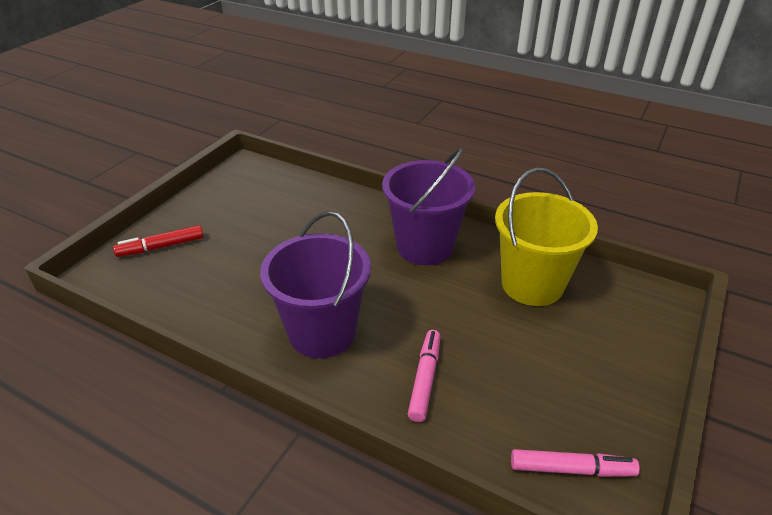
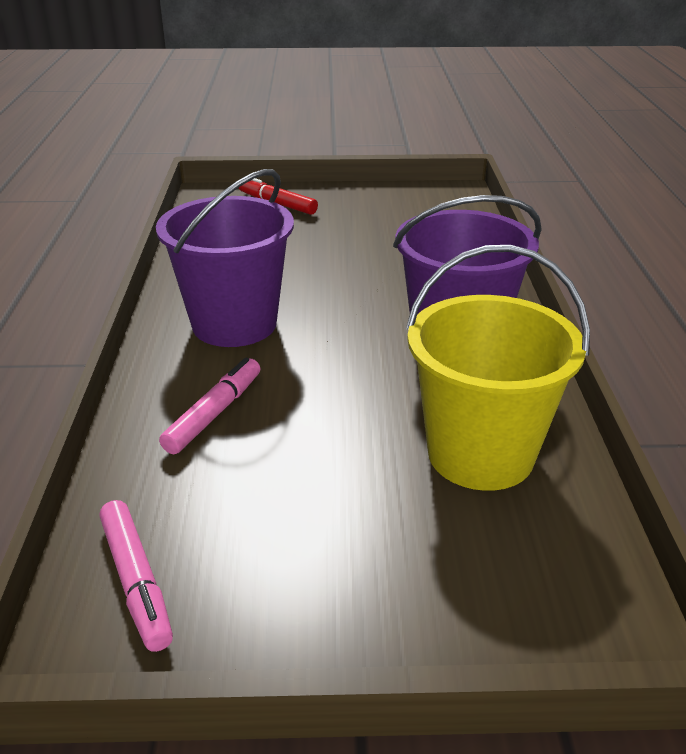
camera: 60 degrees right, 5 degrees down
(425, 379) = (214, 413): pink marker -> pink marker turned 45 degrees counterclockwise

